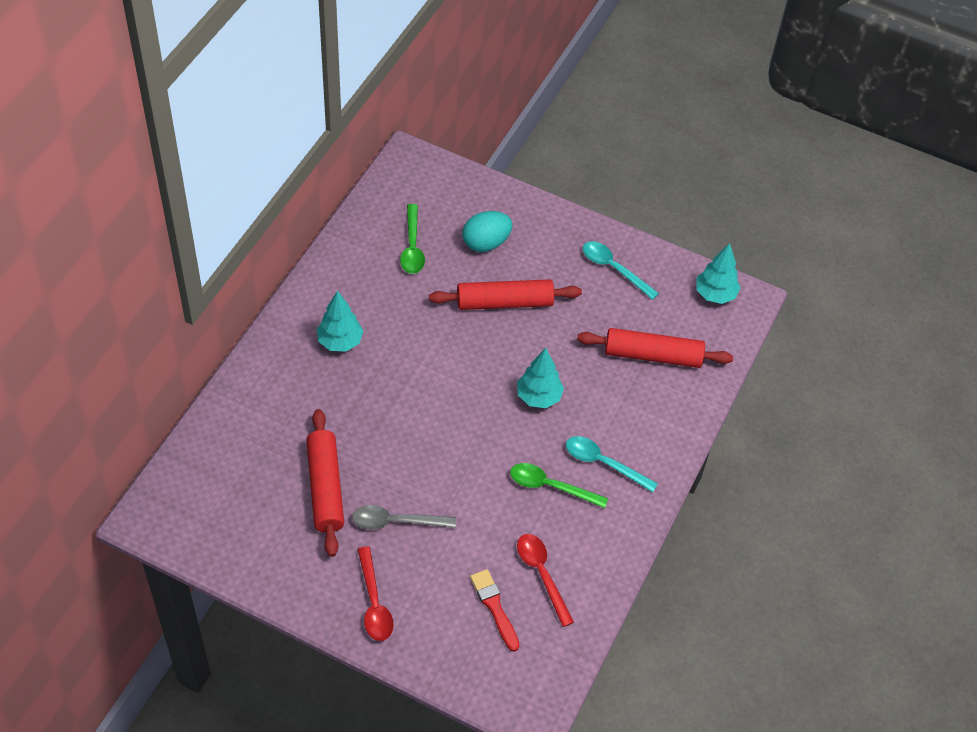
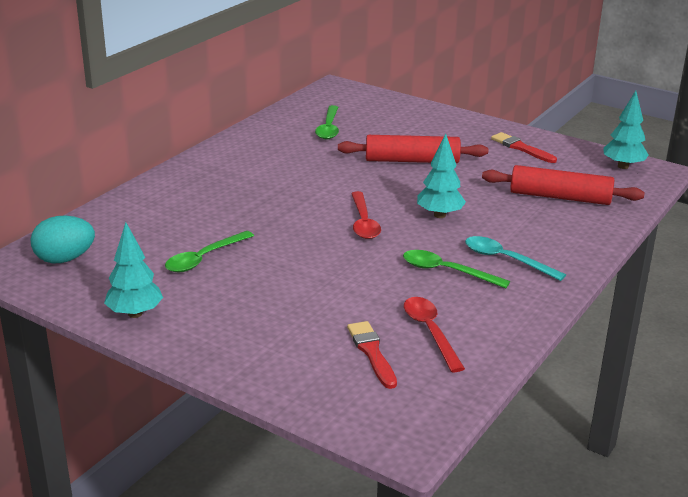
camera: 10 degrees right, 25 degrees down
(325, 488) = (204, 258): red rolling pin -> green spoon
(340, 341) = (246, 174): turquoise tree -> turquoise tree (135, 313)
(374, 602) = (233, 340): red spoon -> red spoon (363, 222)
(396, 521) = (273, 285): grey spoon -> none
(486, 243) = (399, 129): turquoise egg -> turquoise egg (65, 259)
(614, 269) = (521, 148): turquoise spoon -> red brush

